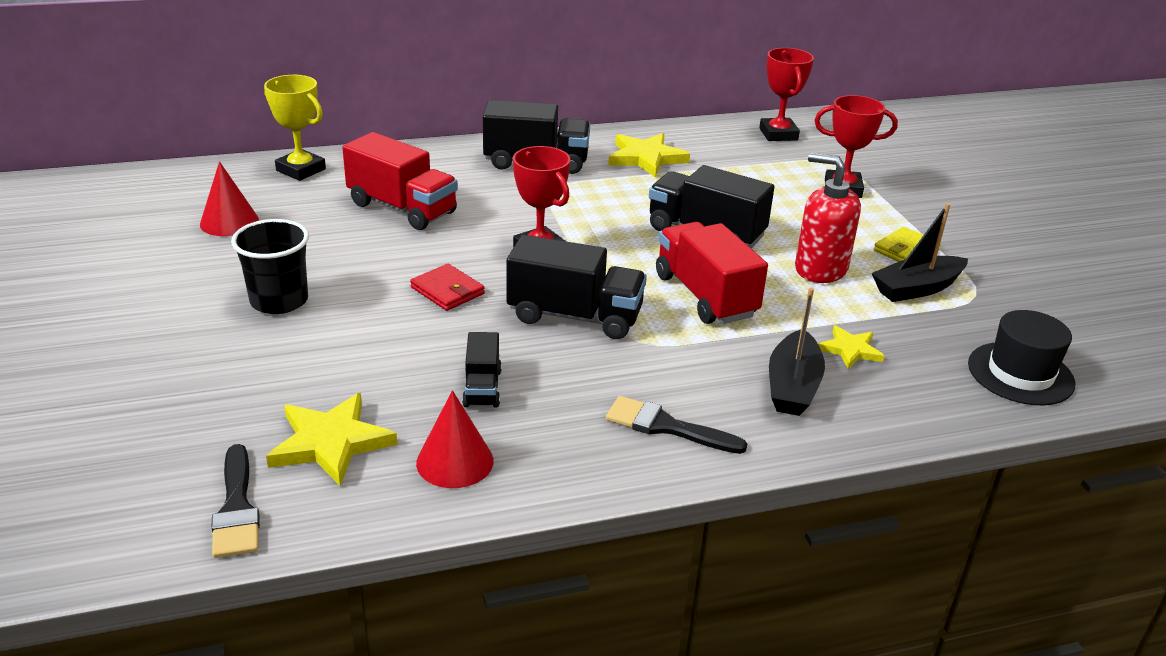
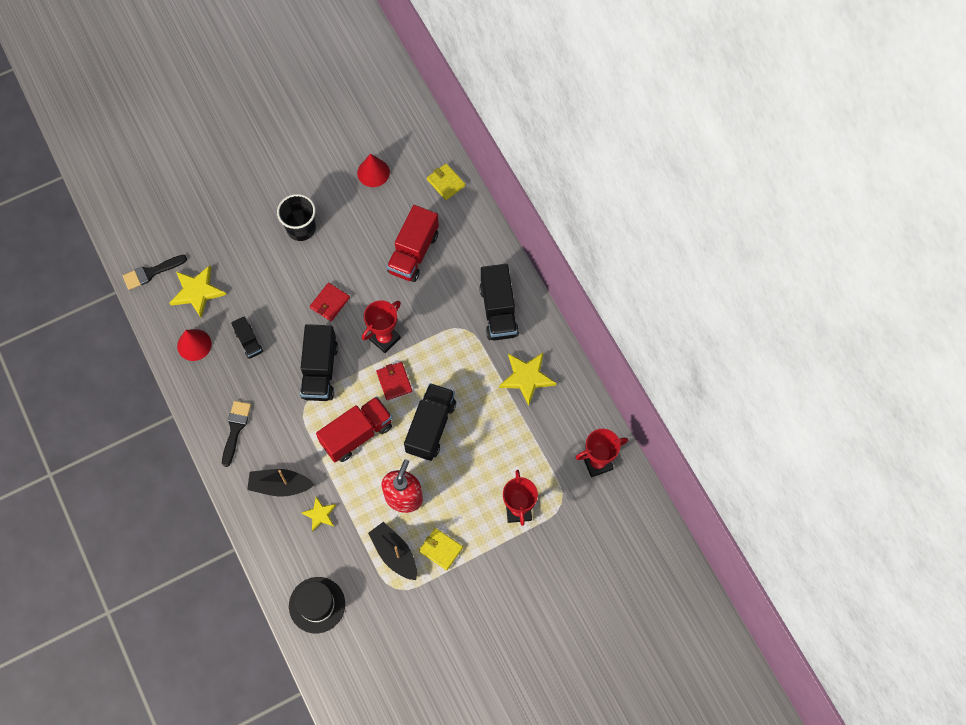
camera: 80 degrees right, 35 degrees up
(301, 170) = (446, 183): yellow trophy -> yellow wallet
(482, 388) = (248, 342): black truck -> black truck turned 105 degrees counterclockwise
(619, 252) = (394, 382): none -> red wallet

